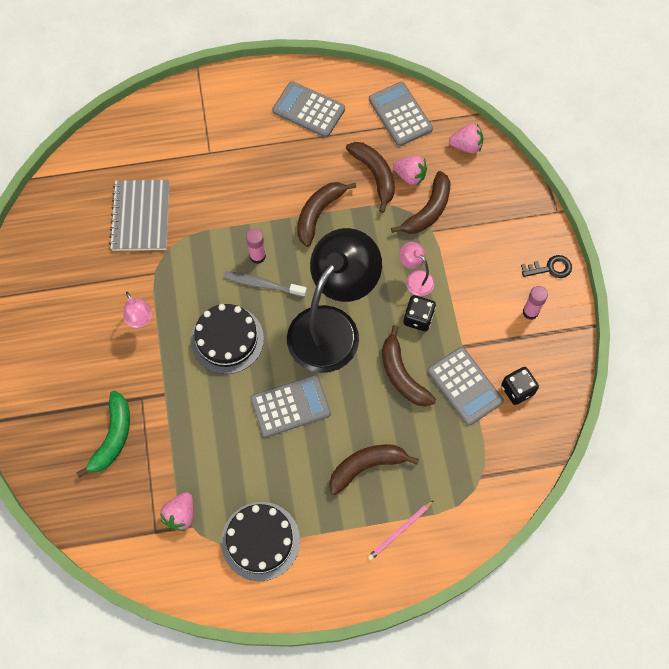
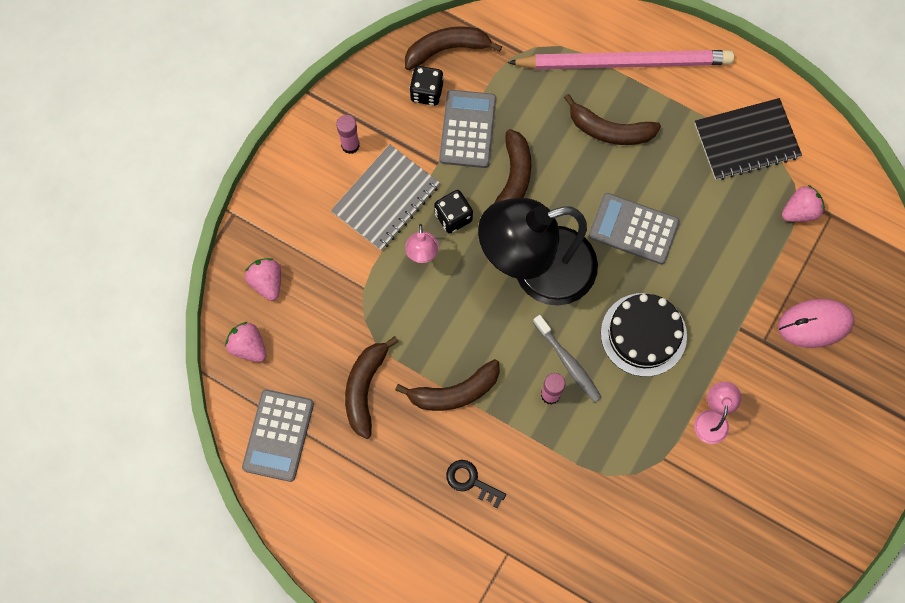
camera: 140 degrees left, 5 degrees up
(113, 437) = (815, 324): green banana -> pink mouse
(141, 216) = (633, 533): grey notebook -> grey notebook (385, 198)
(260, 541) = (746, 140): black cake -> black notebook
(308, 110) = (365, 519): grey calculator -> none
(399, 531) = (625, 62): pink pencil -> pink pencil, size x2.48
(410, 176) = (332, 359): pink strawberry -> pink strawberry (267, 282)
(428, 210) = (348, 310): brown banana -> brown banana (447, 49)
(550, 268) = (293, 168): black key -> black key (471, 481)

